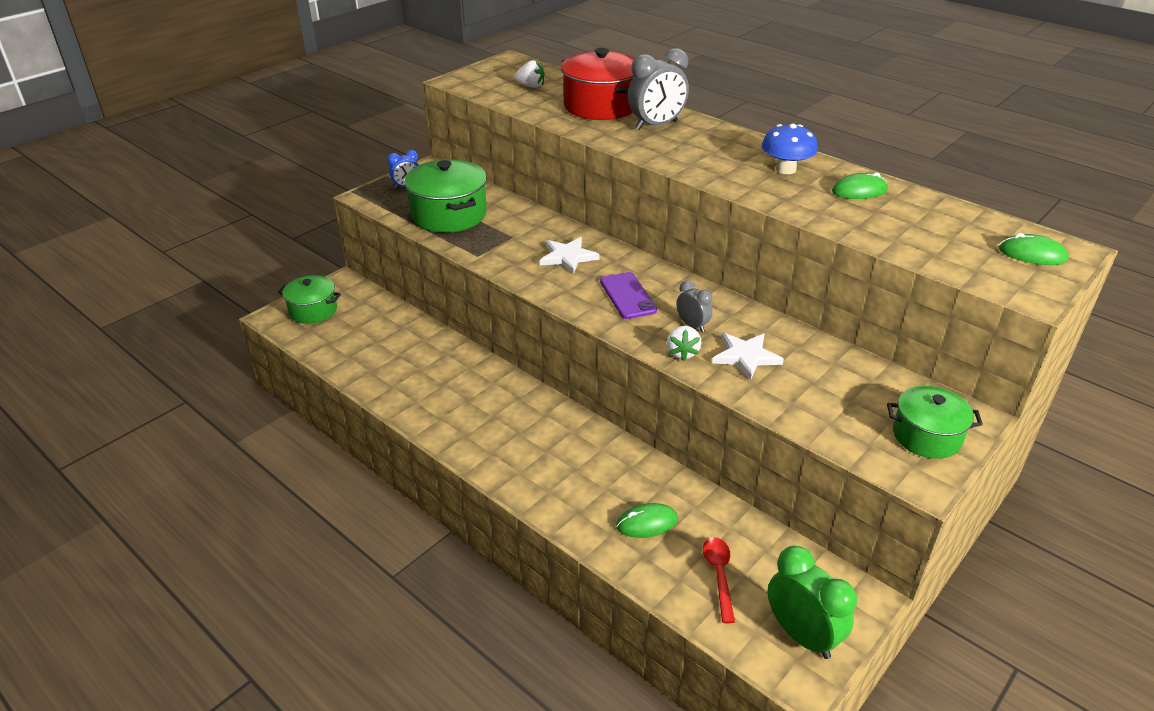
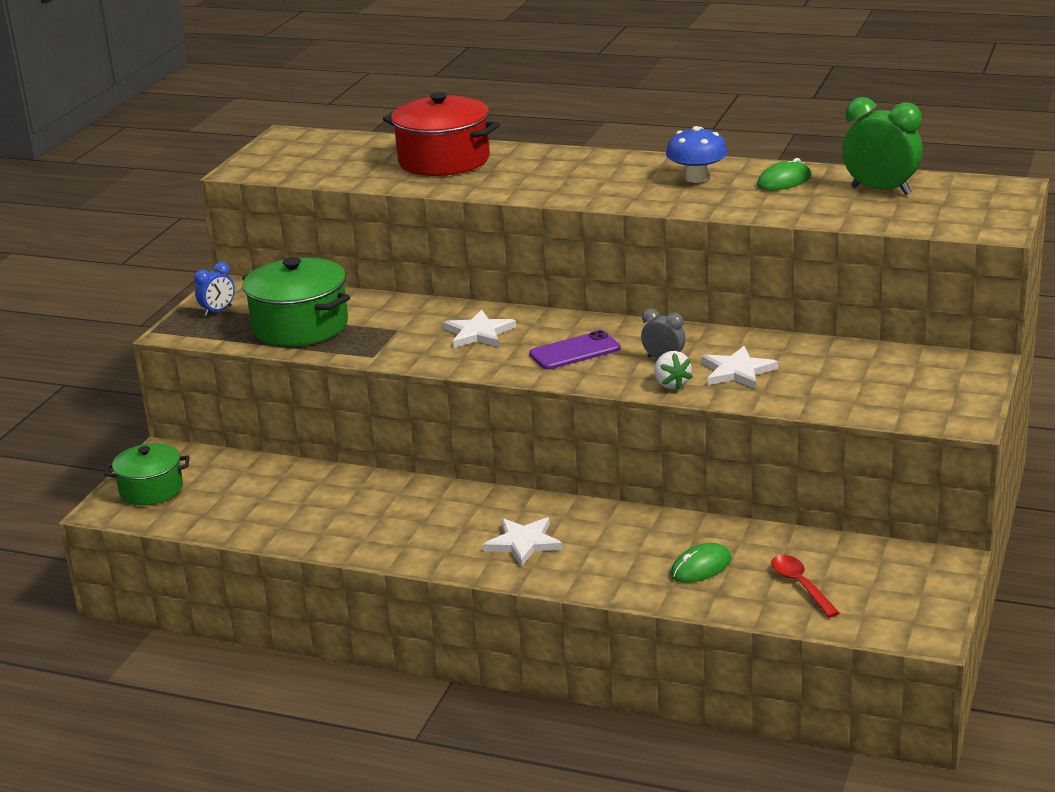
camera: 20 degrees left, 10 degrees down
(525, 447) = (523, 543): none -> white star
(531, 86) = (341, 157): white strawberry -> none
(627, 296) = (575, 351): purple phone -> purple phone turned 75 degrees counterclockwise
(656, 125) = (525, 166): grey clock -> none
(801, 635) = (906, 604): green clock -> green clock (880, 191)
(926, 436) = (947, 388): green pot -> none
(1032, 254) = (977, 198): green mouse -> none

